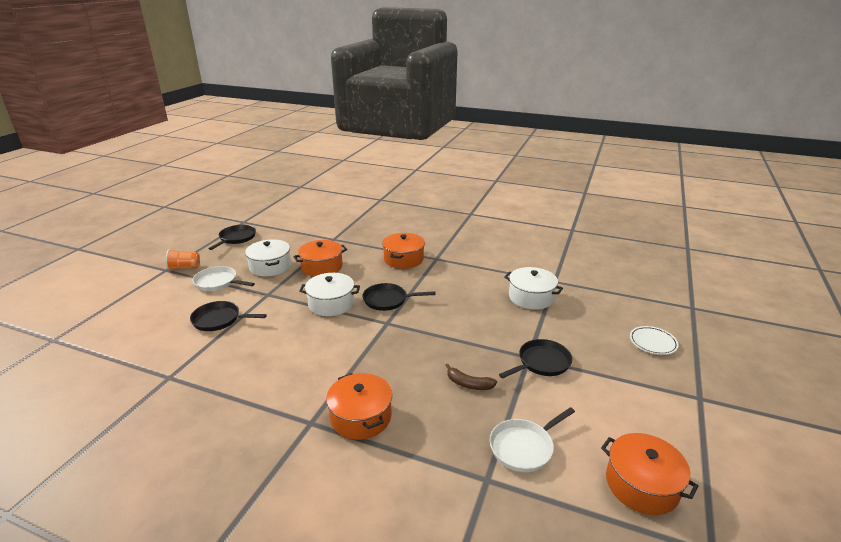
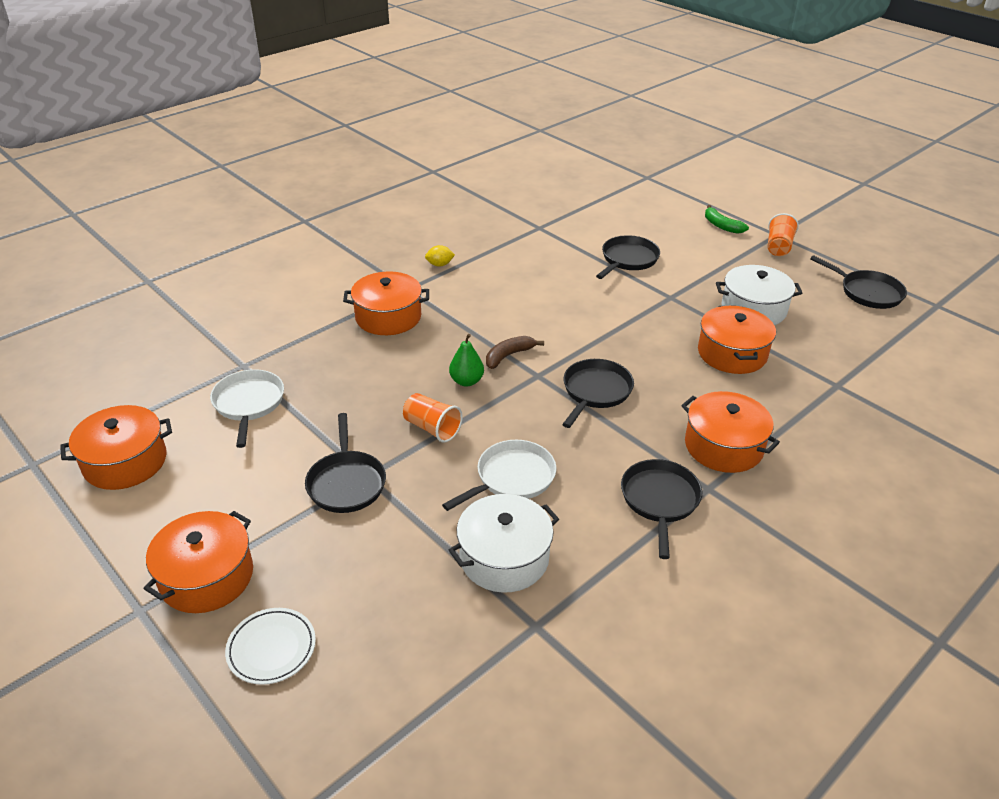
camera: 115 degrees right, 10 degrees up
(154, 291) = (721, 226): none -> green banana
(218, 282) = (723, 266): white pan -> white pan (512, 478)
(259, 418) = (440, 264): none -> yellow lemon
(331, 303) = (616, 341): white pot -> none
(413, 348) = (466, 381): none -> green pear
(455, 268) = (660, 501): none -> black pan
(468, 347) = (432, 428): none -> orange cup
(468, 384) = (368, 402): brown banana -> brown banana (508, 356)
(654, 384) = (206, 577): none -> orange pot

